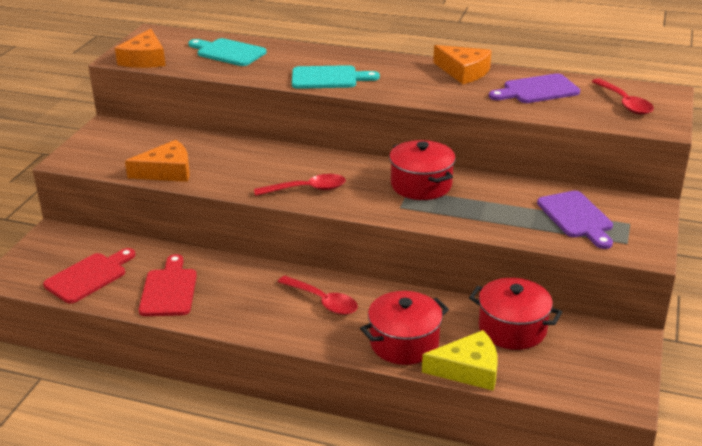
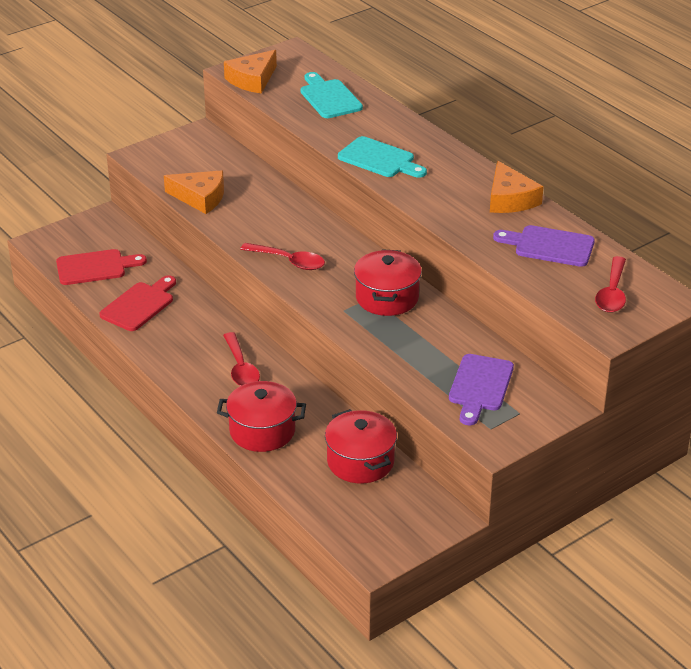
camera: 35 degrees right, 5 degrees up
(468, 369) = (285, 475): yellow cheese -> none

